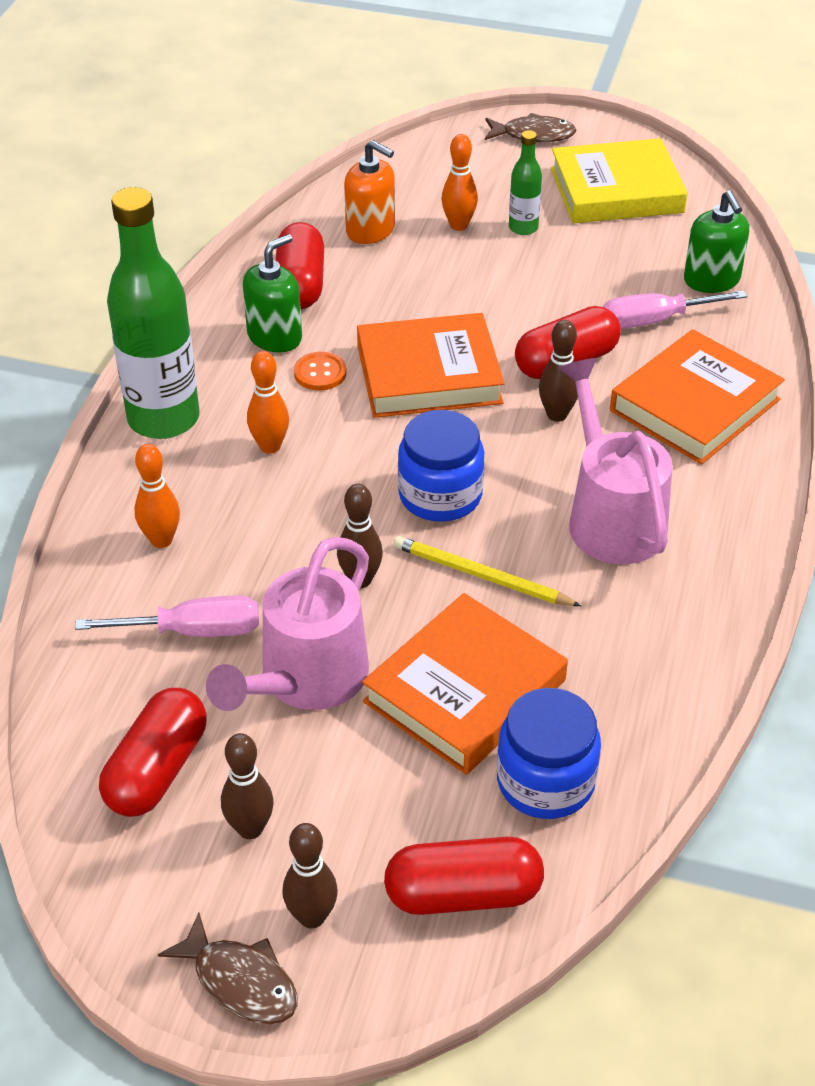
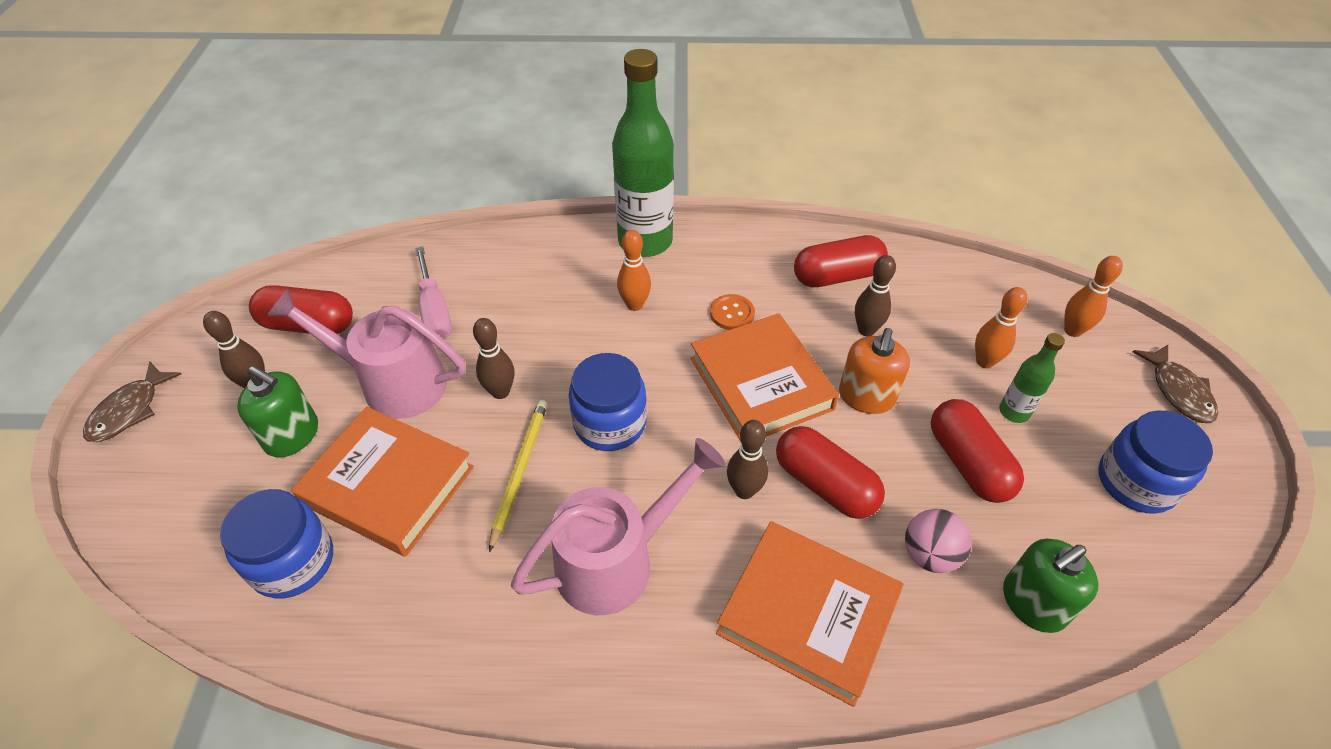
camera: 75 degrees right, 5 degrees up
(161, 540) = (520, 272): orange bowling pin -> orange bowling pin (1072, 330)
(275, 337) = (764, 277): green soap dispenser -> green soap dispenser (292, 435)
(312, 917) = (176, 436): brown bowling pin -> brown bowling pin (866, 330)
(370, 230) = (937, 302): orange soap dispenser -> orange soap dispenser (866, 396)
(463, 894) = (185, 525): red capsule -> red capsule (968, 463)
(616, 190) = (1136, 482): yellow book -> blue jar
(655, 320) = (929, 554): pink screwdriver -> pink ball

